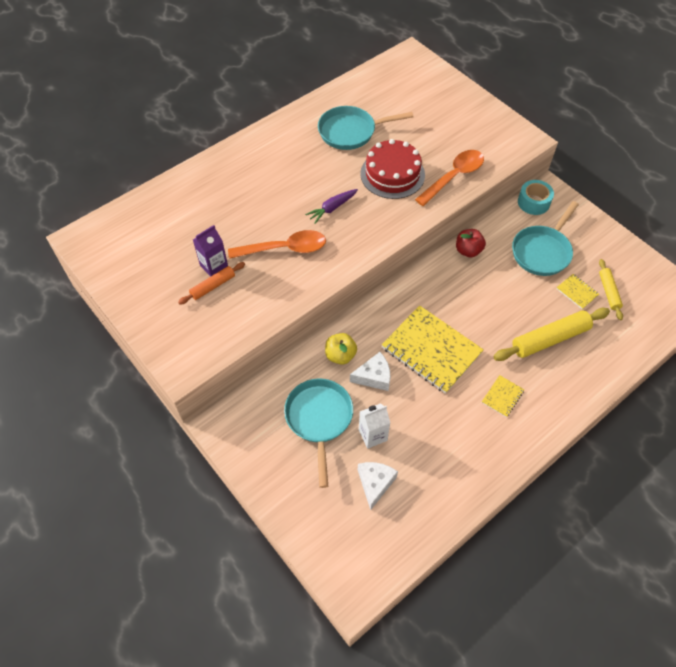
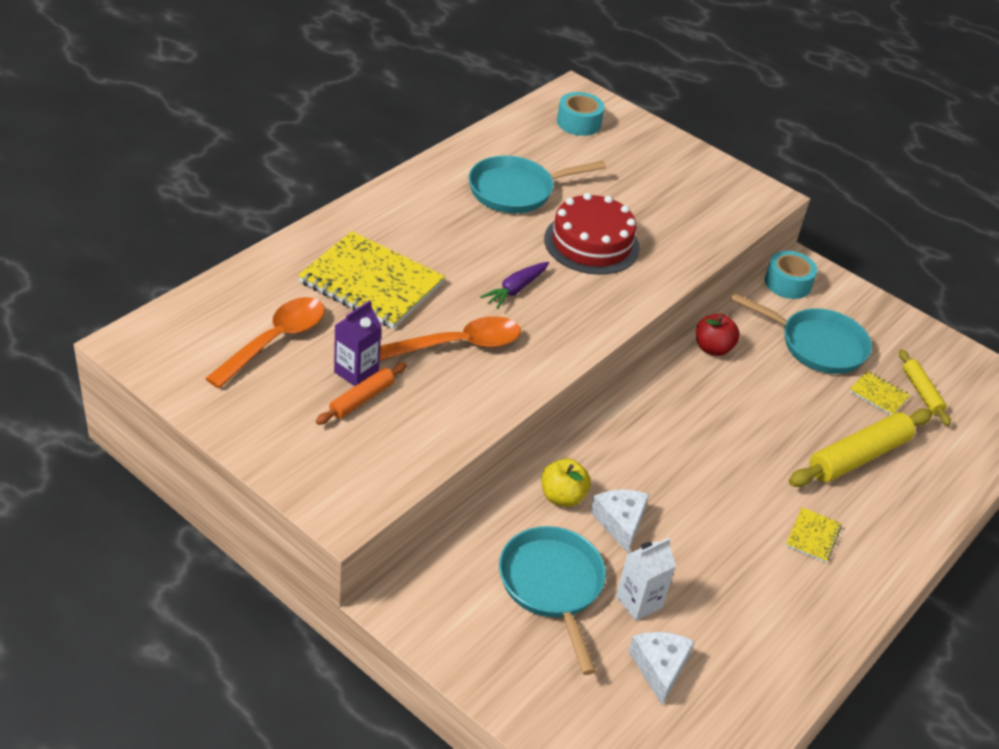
camera: 15 degrees left, 15 degrees down
(374, 377) = (620, 522): white cheese -> white cheese turned 75 degrees counterclockwise
(406, 79) = (579, 123): none -> turquoise tape
(431, 350) = (695, 482): yellow notebook -> yellow notebook (371, 283)
(453, 177) = (679, 244): orange spoon -> orange spoon (275, 341)
(542, 251) = (817, 345): turquoise pan -> turquoise pan turned 90 degrees counterclockwise

